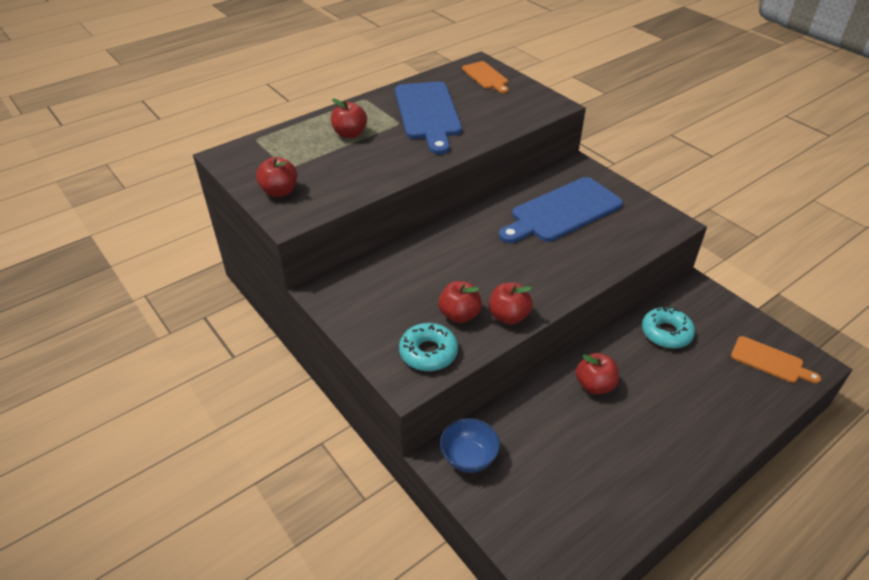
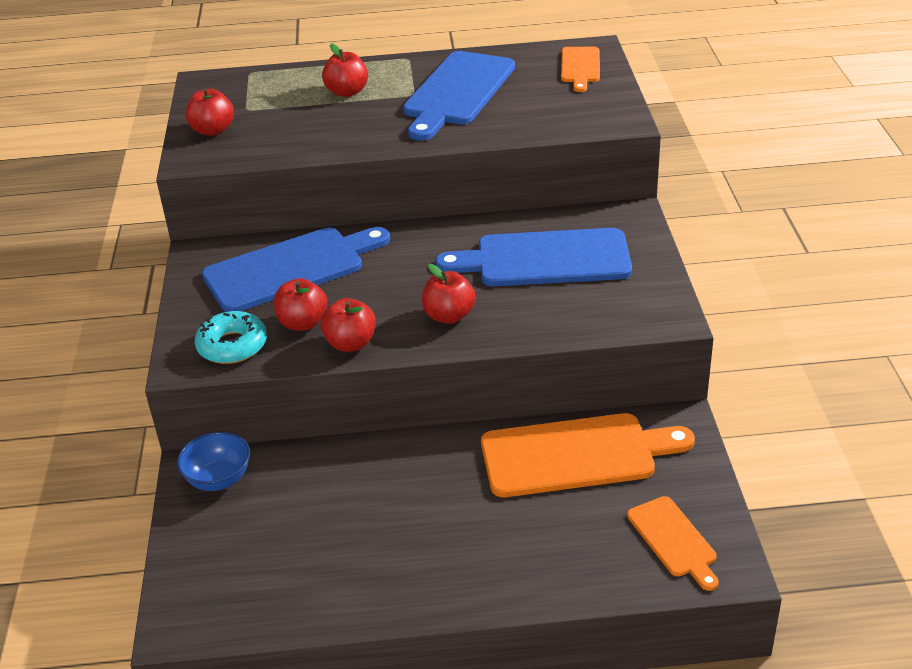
camera: 35 degrees right, 5 degrees down
(405, 278) = (291, 268): none -> blue cutting board
(594, 385) = (424, 472): red apple -> red apple (449, 316)
(666, 333) = (576, 455): turquoise donut -> orange cutting board

